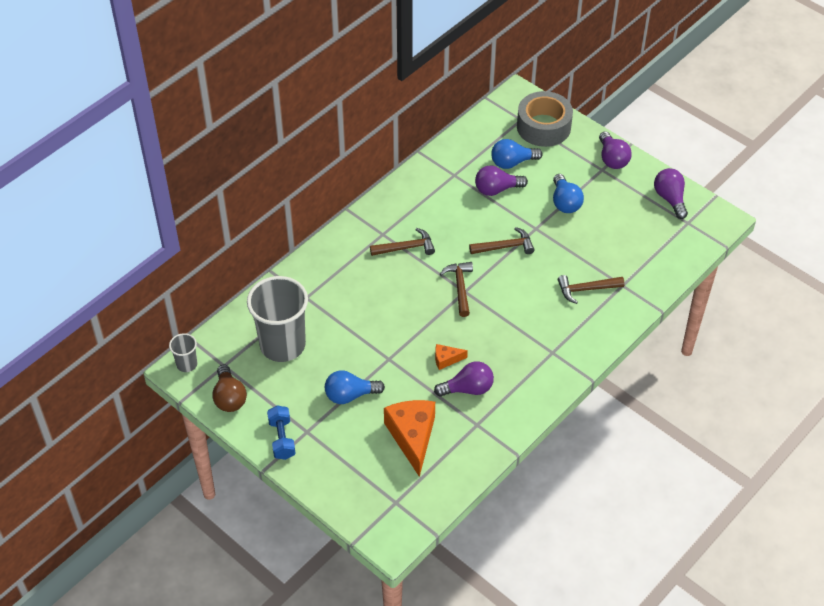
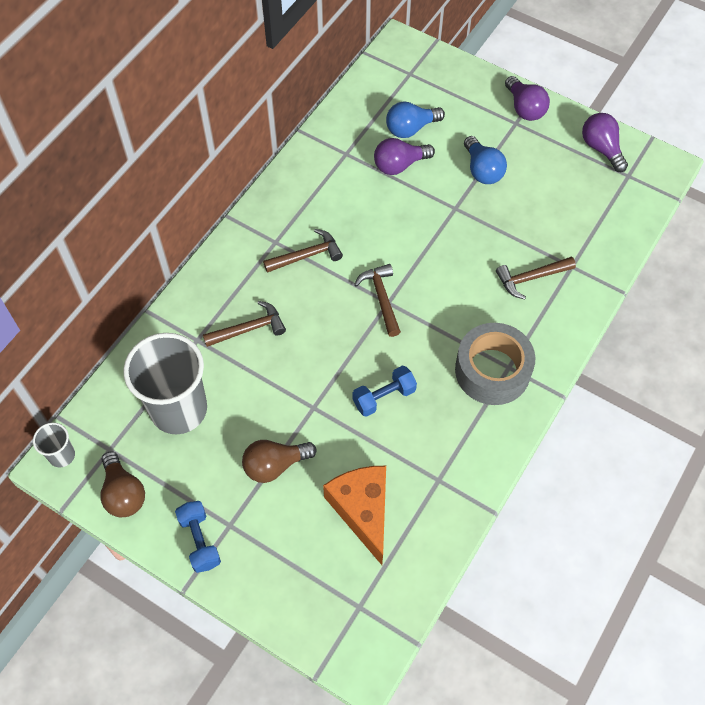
camera: 10 degrees left, 10 degrees up
(350, 395) = (275, 465): blue light bulb -> brown light bulb
(446, 359) = (384, 397): orange cheese -> blue dumbbell
(468, 389) = (418, 433): purple light bulb -> none
(505, 247) = (424, 237): brown hammer -> brown hammer (249, 329)
(543, 127) = (437, 79): grey tape -> grey tape (492, 371)

